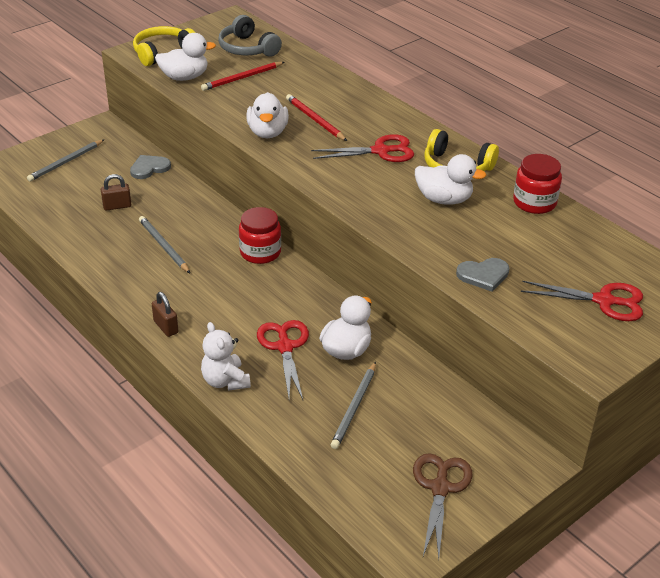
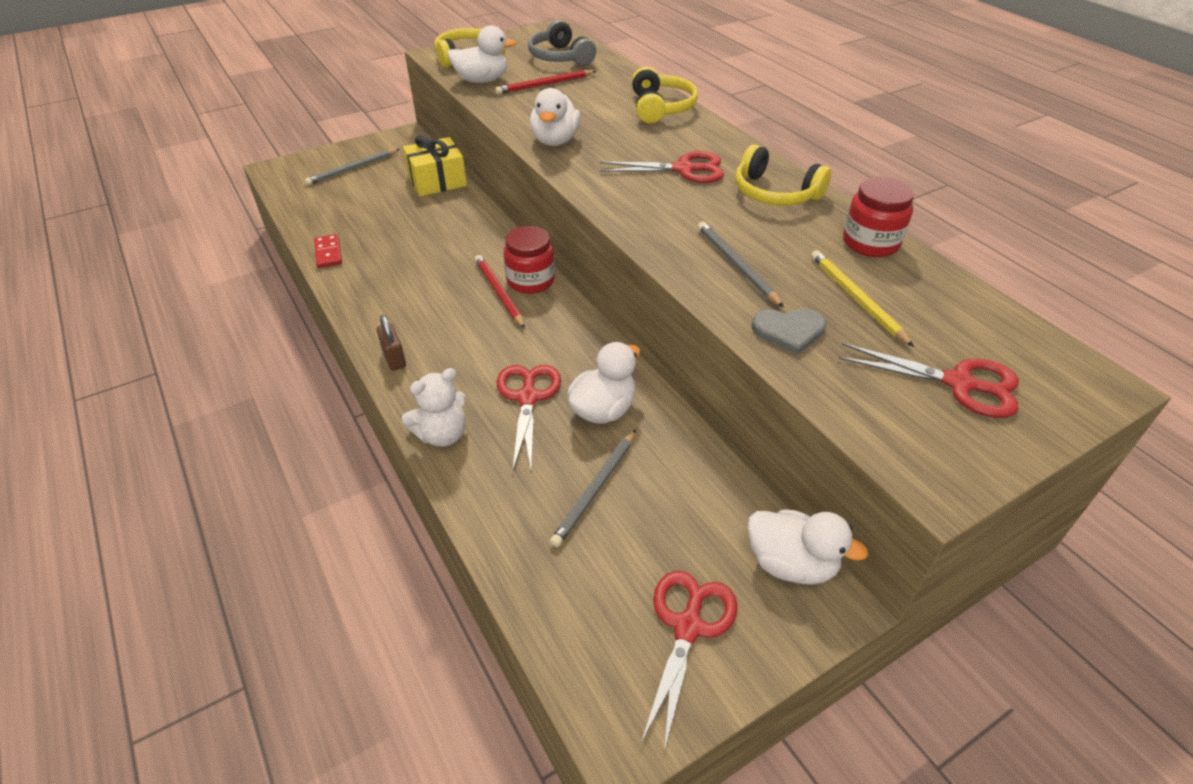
camera: 10 degrees right, 5 degrees up
(75, 243) = (328, 253): none -> red domino
(117, 206) = (389, 217): brown padlock -> none
(149, 168) = (437, 181): grey heart -> yellow gift
(163, 246) = (424, 264): grey pencil -> grey pencil (736, 265)
(225, 381) = (442, 434): white teddy bear -> white teddy bear turned 105 degrees counterclockwise
(315, 120) = (614, 131): red pencil -> red pencil (499, 292)
(348, 94) = (660, 108): none -> yellow headphones
(440, 488) = (688, 627): brown scissors -> red scissors
(444, 199) = (752, 230): white duck -> white duck (791, 564)
(528, 247) = (856, 299): none -> yellow pencil

